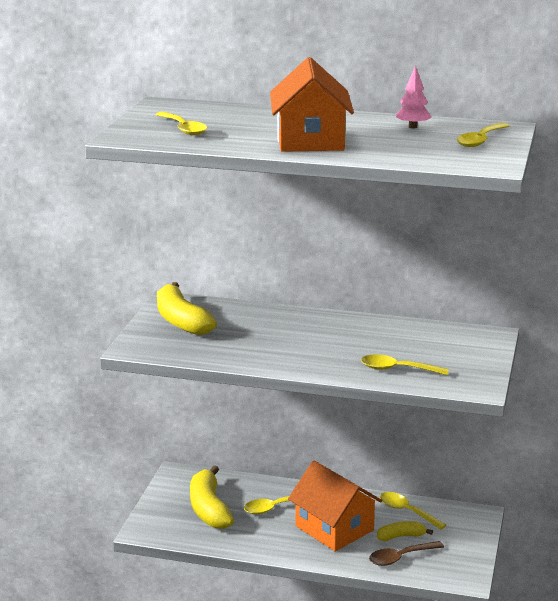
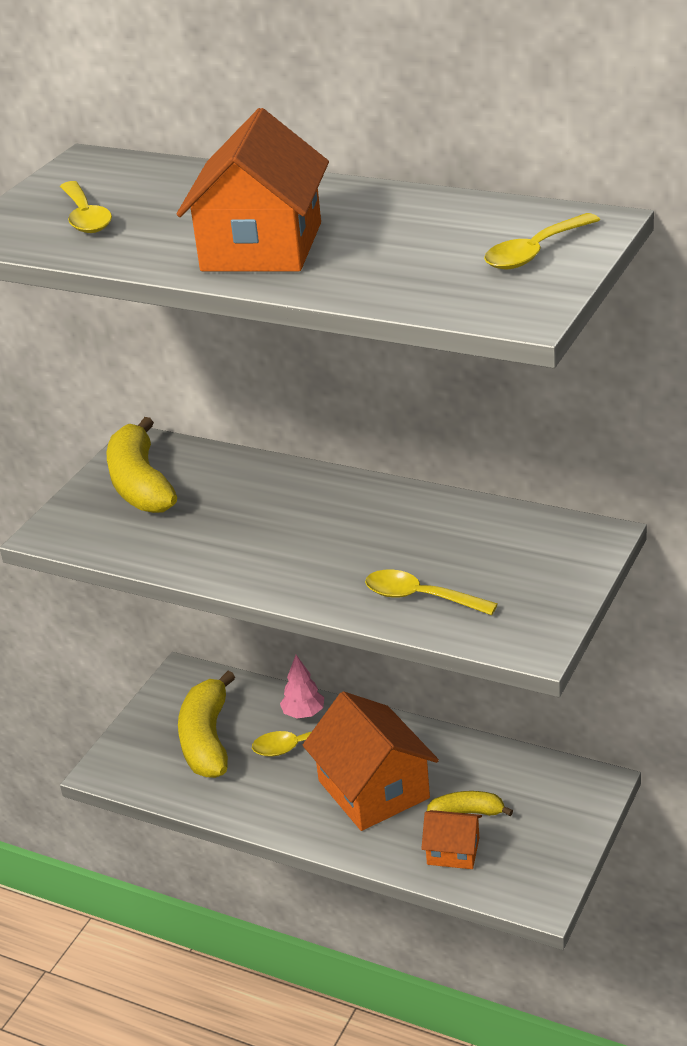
camera: 15 degrees right, 10 degrees up
(400, 558) = (453, 851): brown spoon -> orange house
(407, 511) = (489, 768): yellow spoon -> none
(413, 127) = (442, 218): pink tree -> pink tree (303, 714)

